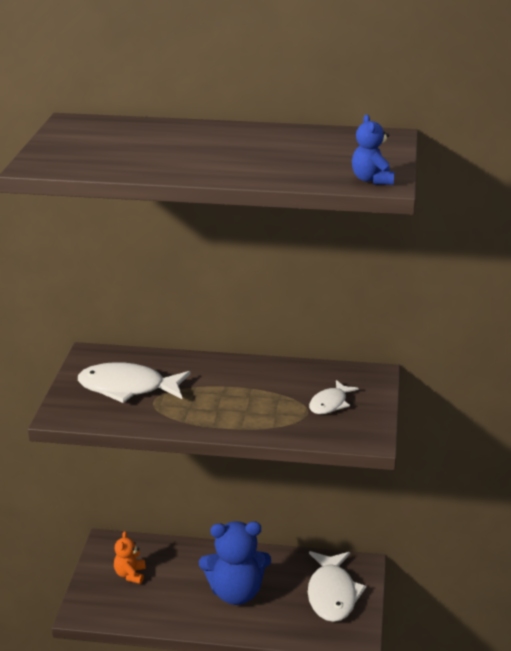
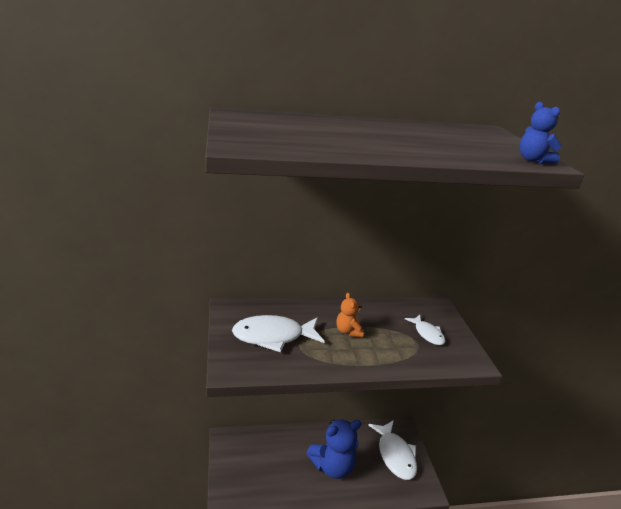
camera: 20 degrees left, 0 degrees up
(130, 574) = (252, 464): orange teddy bear -> orange teddy bear (348, 331)
(330, 403) = (427, 334): white fish -> white fish turned 45 degrees counterclockwise

